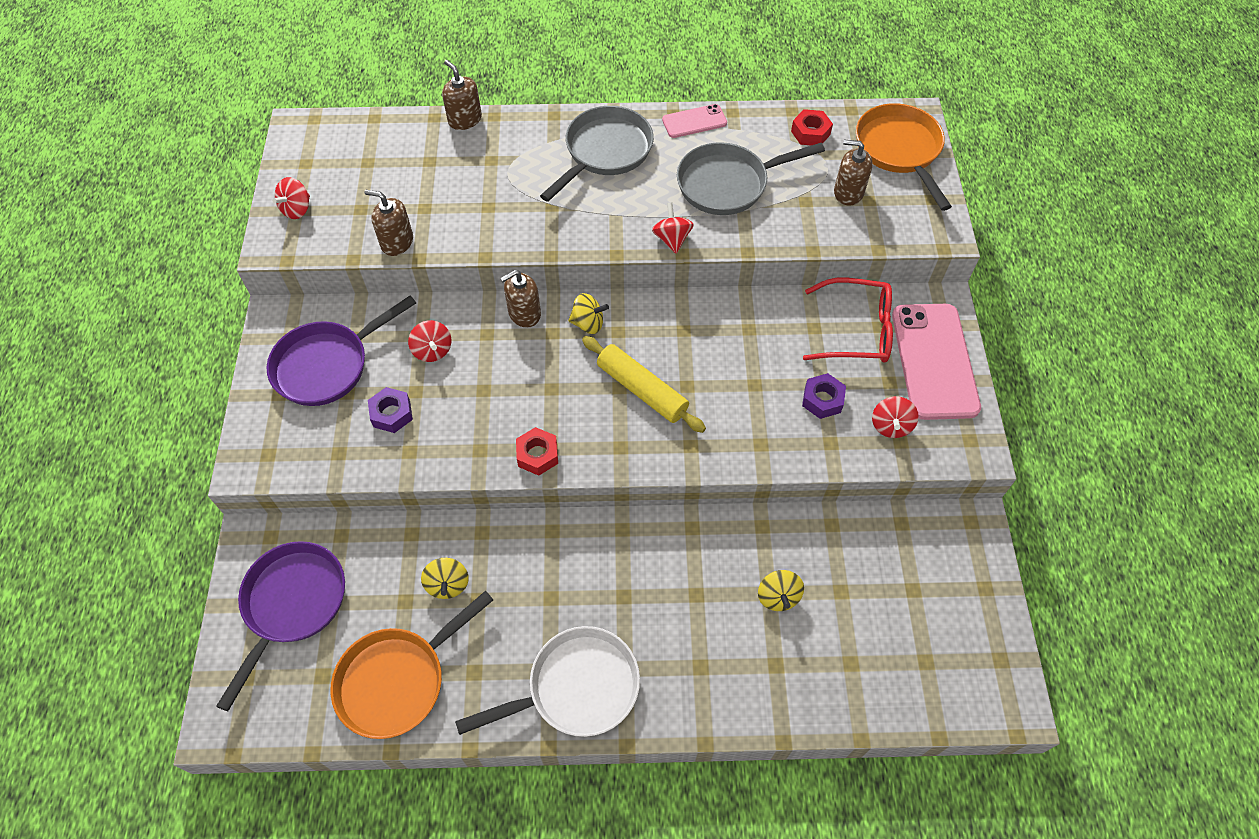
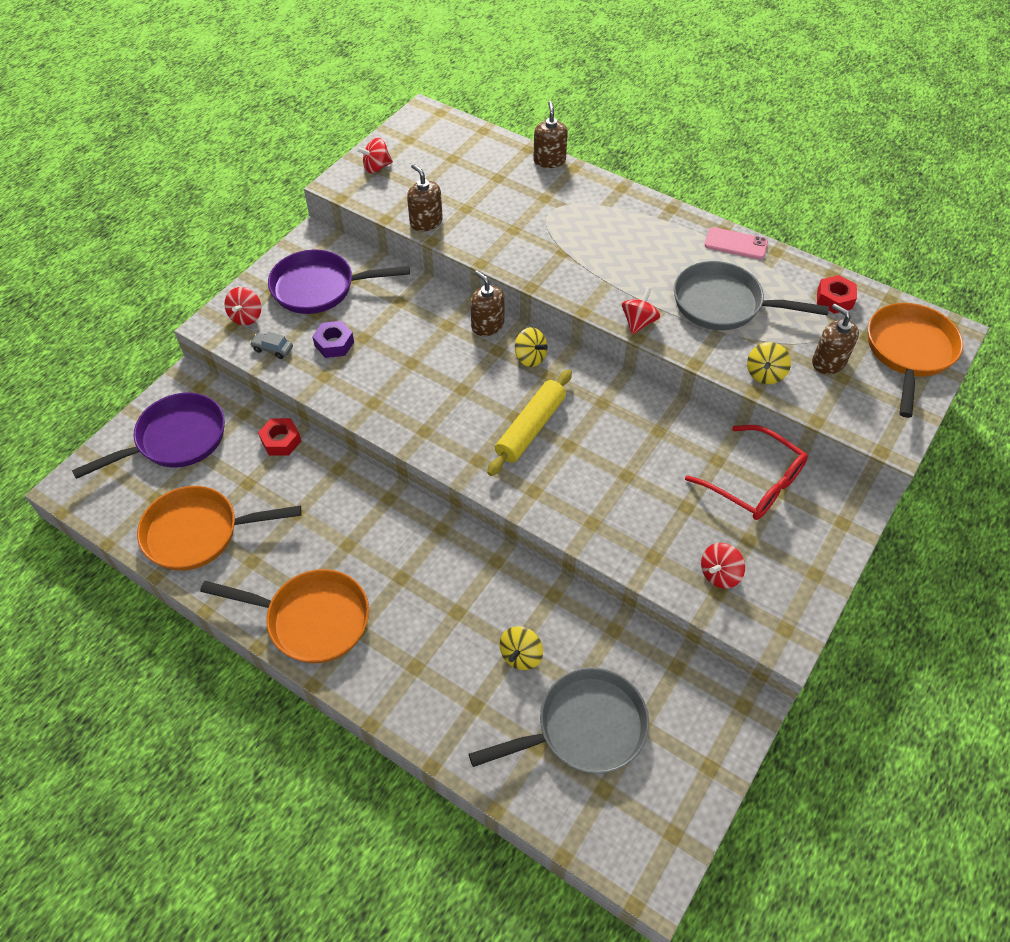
camera: 35 degrees right, 5 degrees down
(333, 454) = (273, 349): none -> grey car
(432, 350) = (399, 316): red spinning top -> red spinning top (246, 317)
(448, 584) = (285, 490): yellow spinning top -> yellow spinning top (765, 374)
(524, 313) = (487, 325): brown soap dispenser -> brown soap dispenser turned 45 degrees clockwise
(537, 455) = (411, 430): red nut -> red nut (281, 441)
(576, 688) = (311, 619): white pan -> orange pan
(605, 152) = (639, 233): grey pan -> grey pan (584, 728)
(642, 390) = (531, 428): yellow rolling pin -> yellow rolling pin turned 45 degrees clockwise
(822, 400) = (675, 519): purple nut -> none
(934, 361) = (806, 546): pink phone -> none

